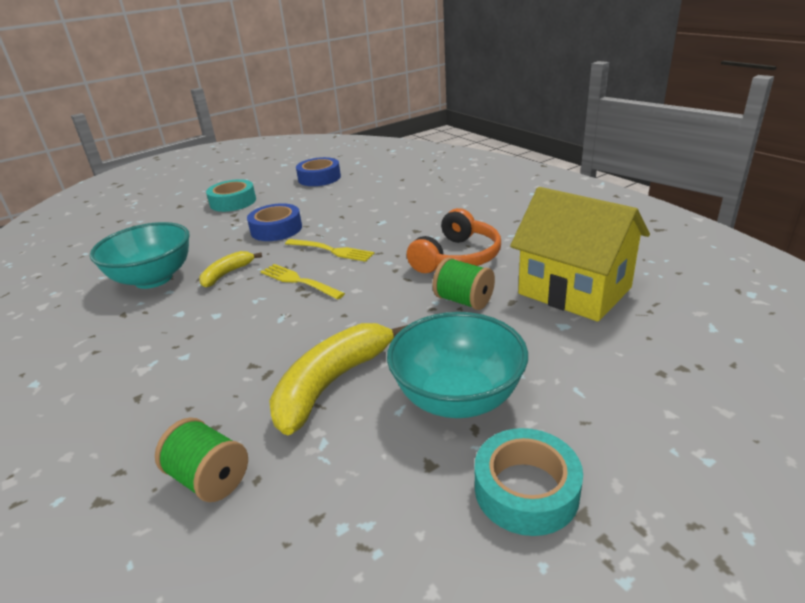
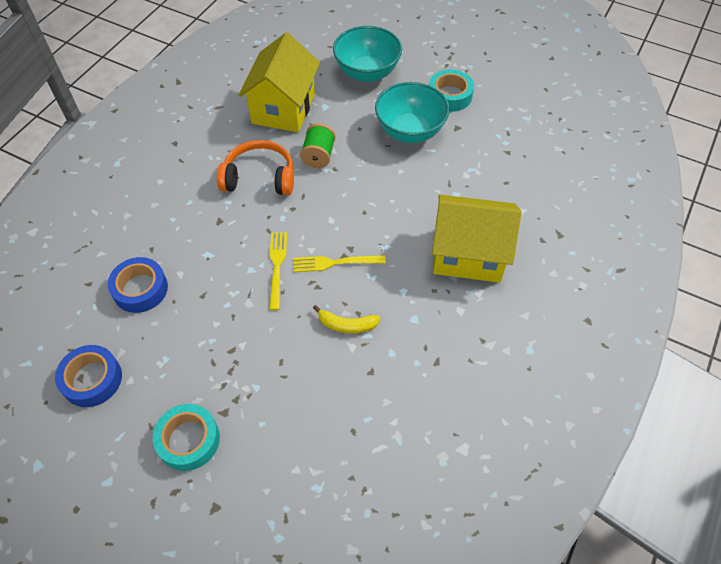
camera: 120 degrees left, 25 degrees up
(153, 279) = (380, 383): turquoise bowl -> turquoise bowl (367, 72)
(194, 379) = (468, 255): none -> yellow house
(209, 478) = (518, 200): green spool -> none
(276, 229) = (249, 339): blue tape -> blue tape (140, 289)
(299, 281) = (335, 263): yellow fork -> yellow fork turned 75 degrees clockwise
(332, 383) = (430, 185): yellow banana -> none

